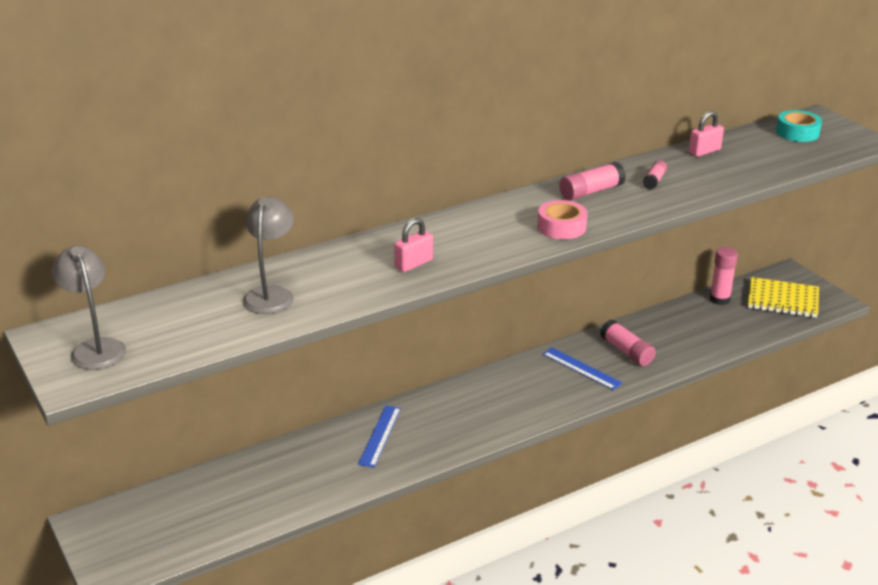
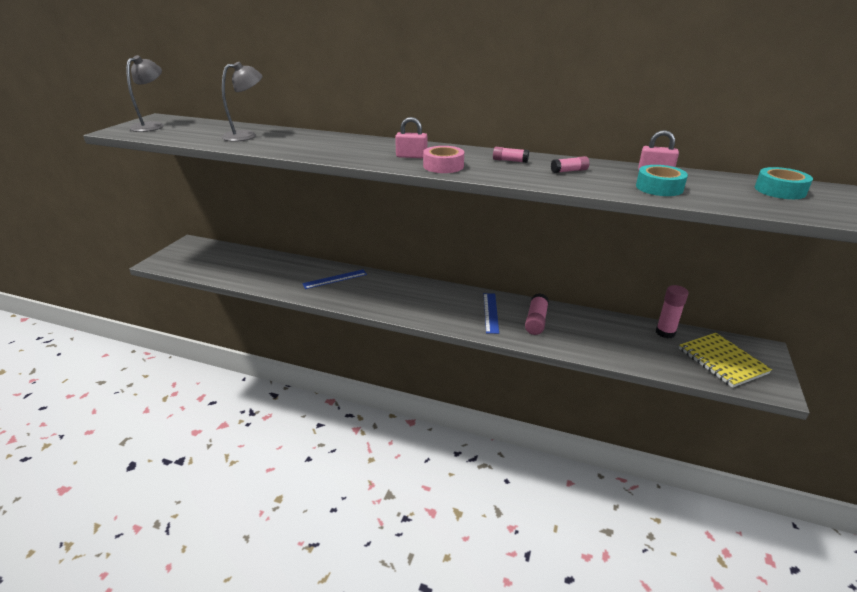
camera: 50 degrees right, 0 degrees up
(414, 264) = (328, 149): pink padlock -> pink padlock (411, 156)
(591, 192) = (510, 161): pink glue stick -> pink glue stick, size x0.61
(738, 168) = (659, 187): none -> turquoise tape

